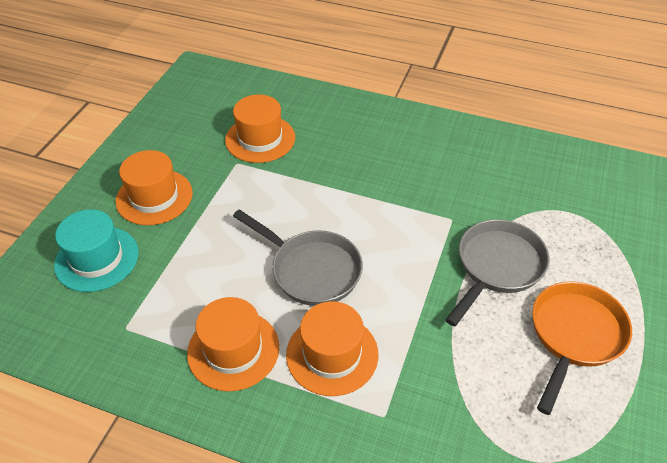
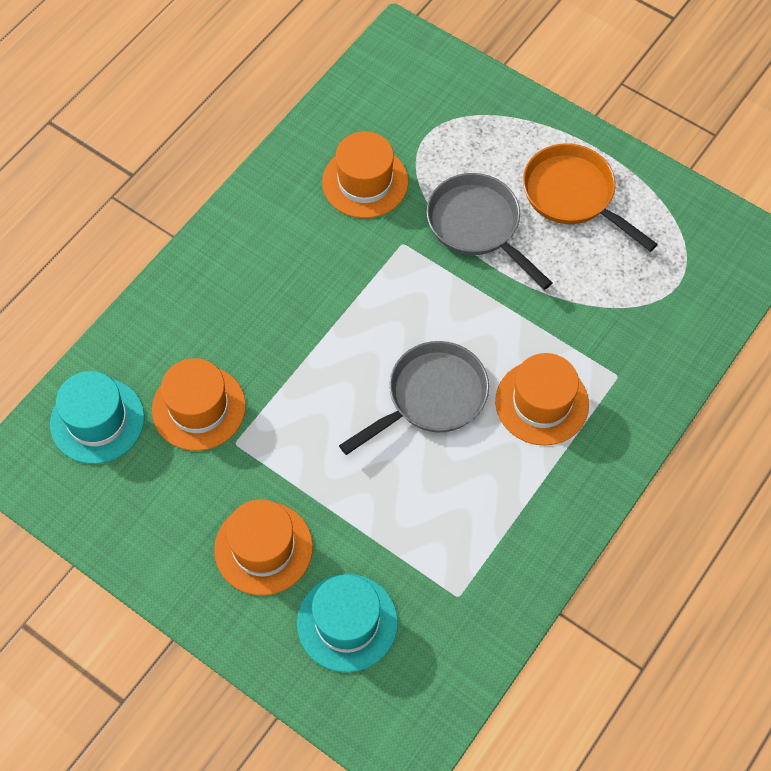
camera: 75 degrees left, 15 degrees up
(233, 350) = (513, 492): orange hat -> orange hat (365, 182)
(237, 96) = (97, 420): none -> turquoise hat

